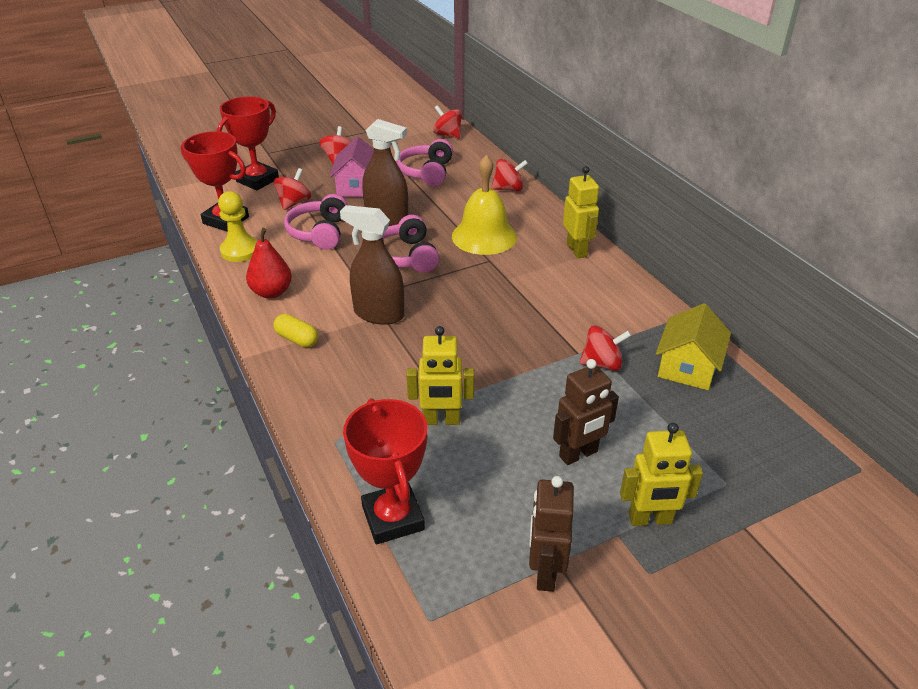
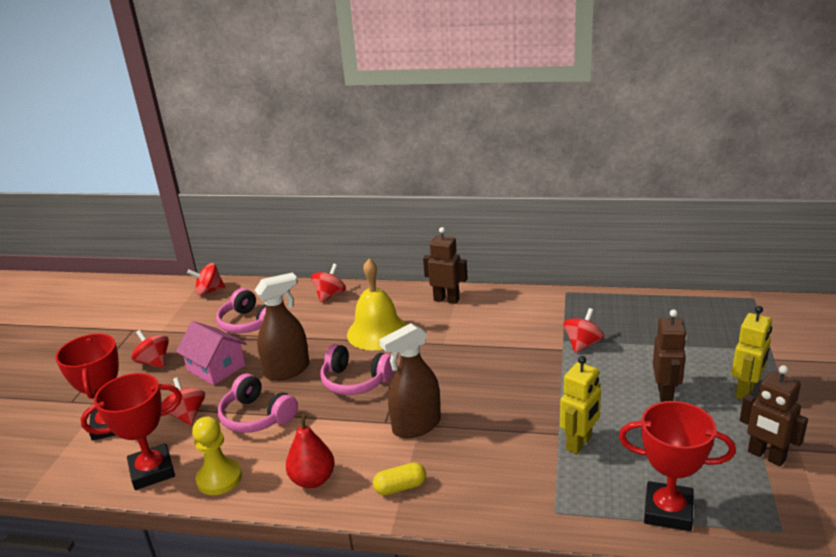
camera: 50 degrees left, 10 degrees down
(577, 250) = (446, 299): yellow robot -> brown robot
(687, 367) = (617, 313): yellow house -> none

